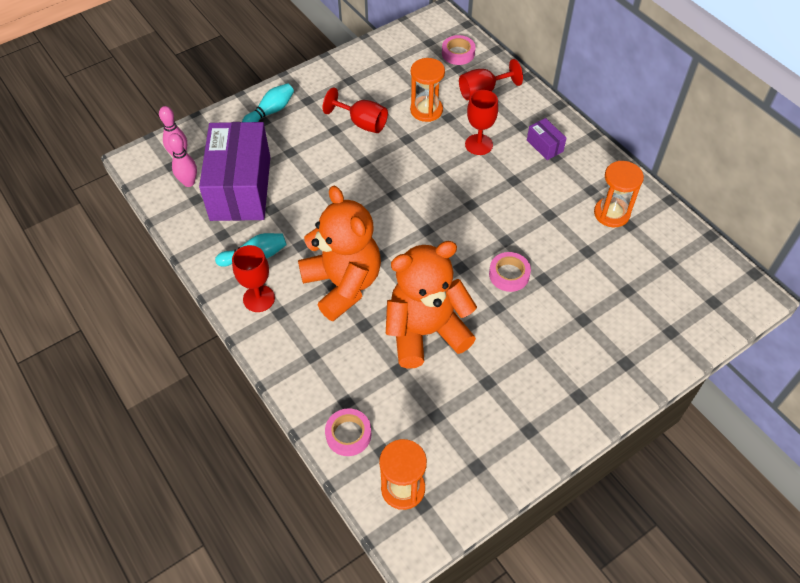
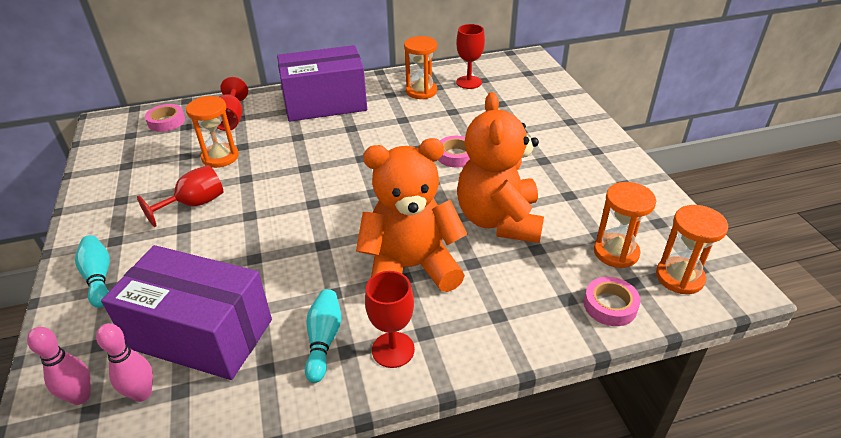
camera: 70 degrees left, 15 degrees down
(418, 432) = (616, 252): none -> orange hourglass
(479, 144) = (293, 136): red goblet -> red goblet (469, 82)
(544, 146) = (325, 103): purple box -> purple box, size x2.45

